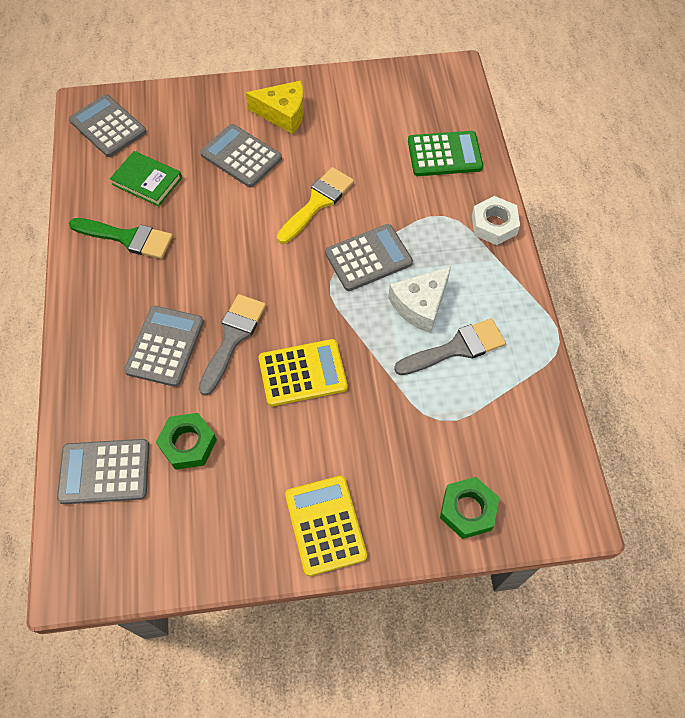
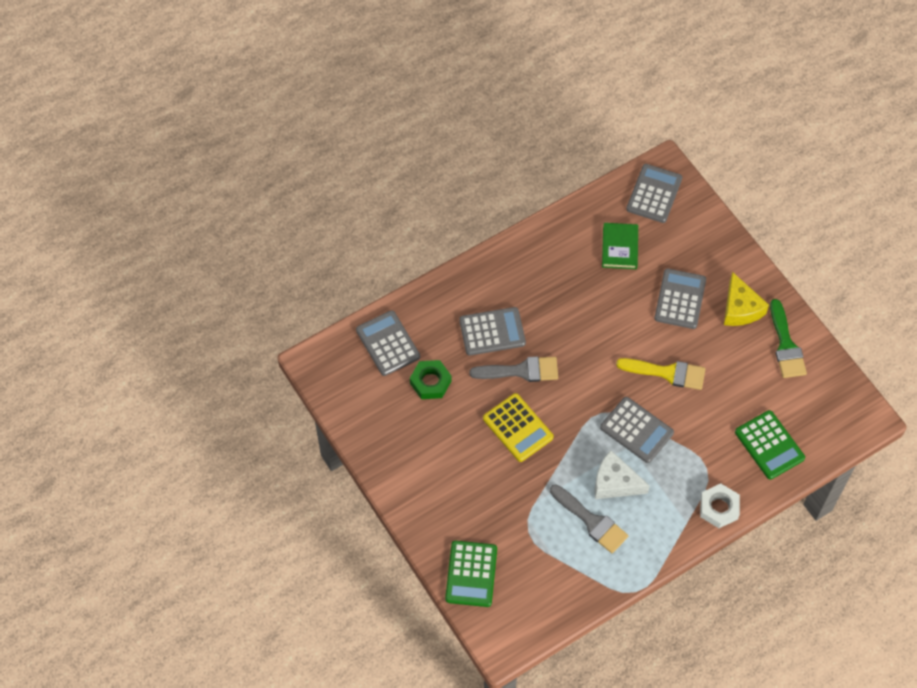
camera: 65 degrees right, 0 degrees up
(127, 238) = (563, 262): green brush -> green brush (786, 345)
(325, 525) = (417, 490): yellow calculator -> none
(467, 510) = (471, 574): green nut -> green calculator

